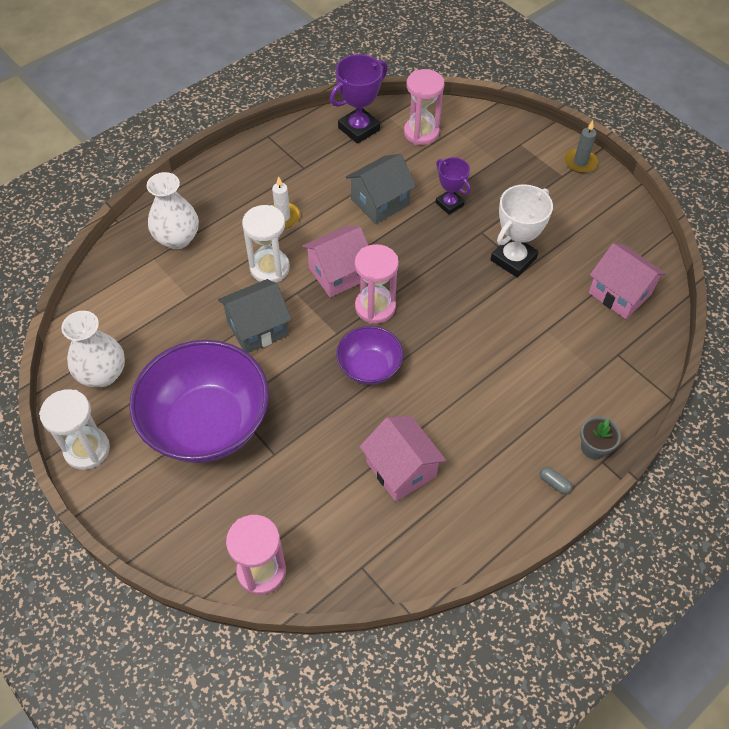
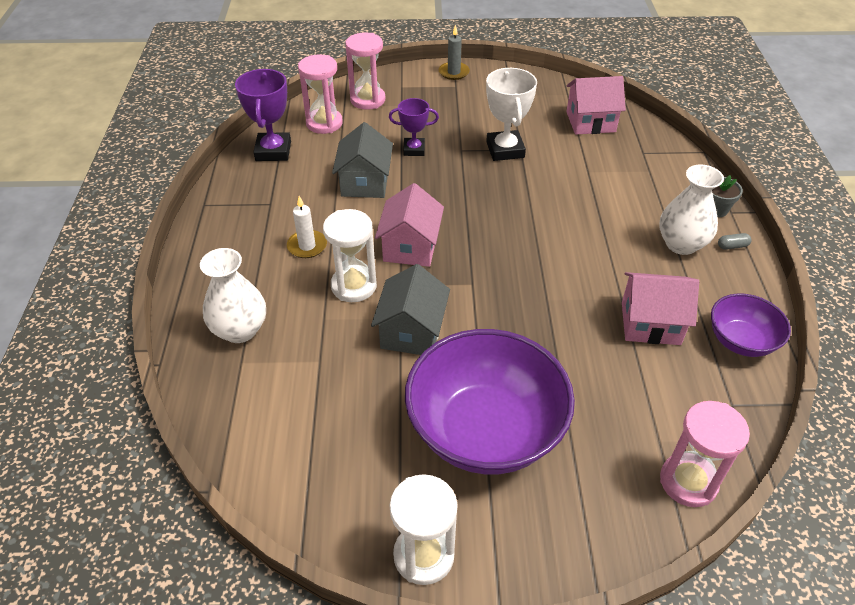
camera: 50 degrees left, 10 degrees down
(102, 374) = (339, 486): white vase -> white vase (681, 244)
(369, 367) = (529, 284): purple bowl -> purple bowl (741, 341)
(375, 307) = (470, 246): pink hourglass -> pink hourglass (367, 100)

